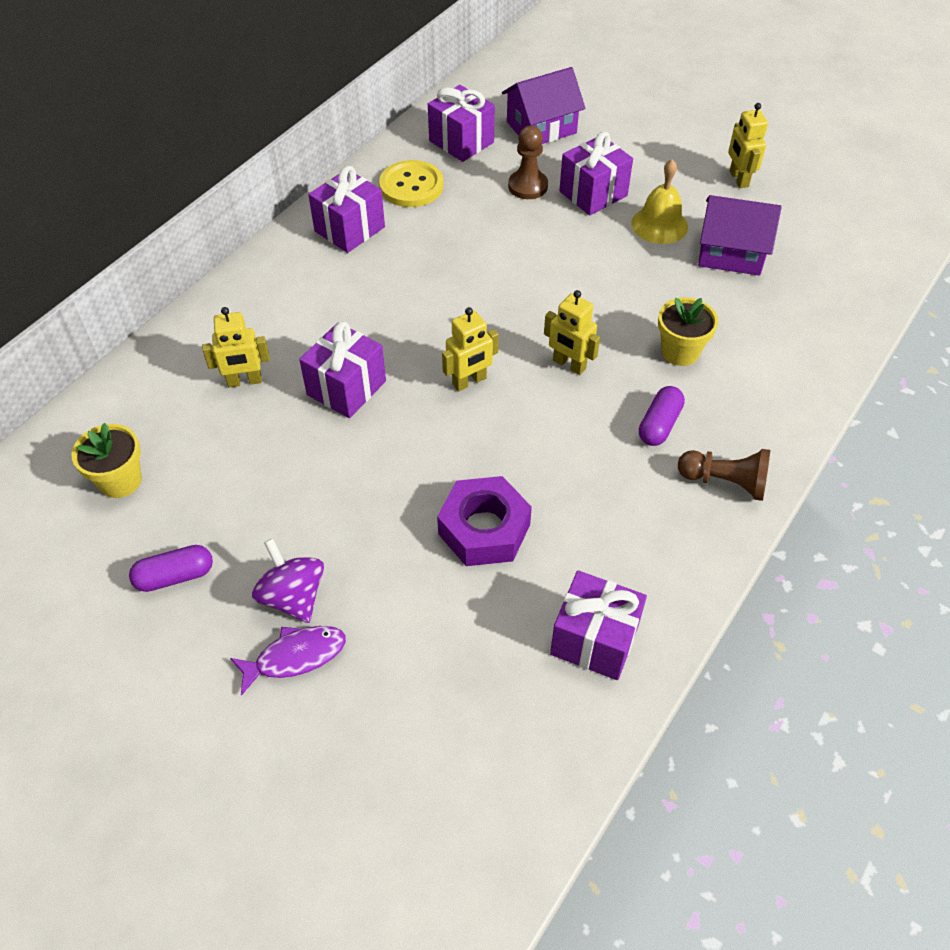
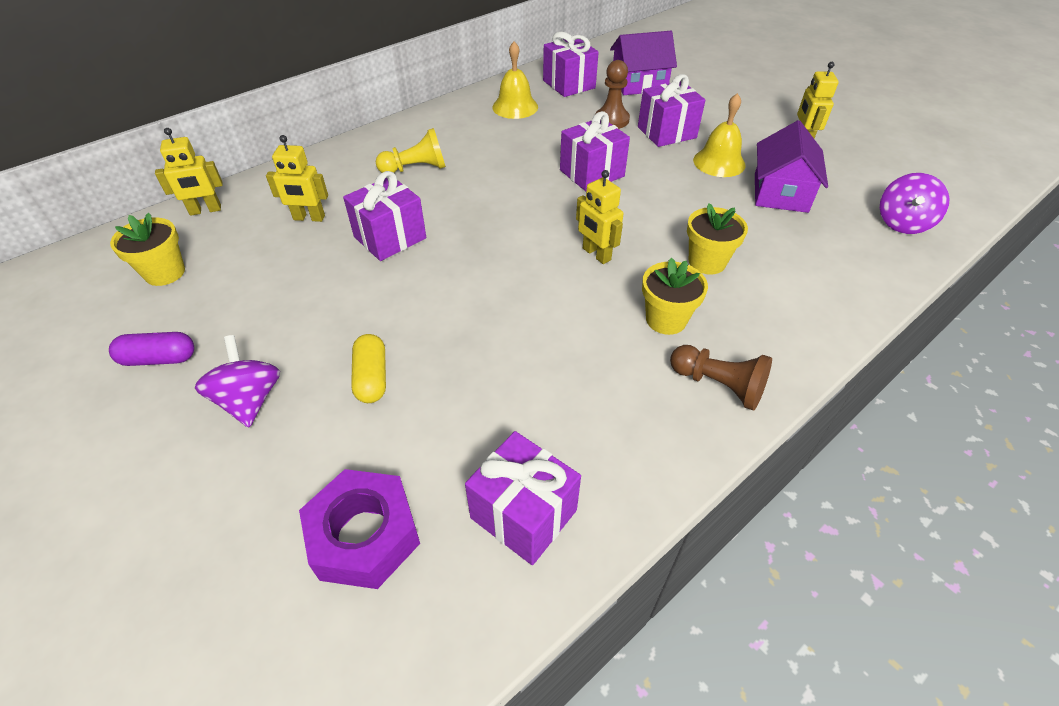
camera: 15 degrees right, 5 degrees down
(295, 657) = (220, 457): purple fish -> none
(334, 293) = (416, 168): none -> yellow pawn
(349, 229) = (451, 128): purple gift -> purple gift (592, 173)
(402, 547) = (372, 377): none -> yellow capsule
(411, 186) = (515, 107): yellow button -> yellow bell
(469, 381) = (499, 252): yellow robot -> yellow robot (205, 210)
(484, 529) = (457, 378): purple nut -> purple nut (364, 535)
(659, 424) = (666, 319): purple capsule -> yellow flower pot
(731, 253) = (780, 192): purple house -> purple house turned 75 degrees clockwise
(855, 268) = (902, 223): none -> purple spinning top

